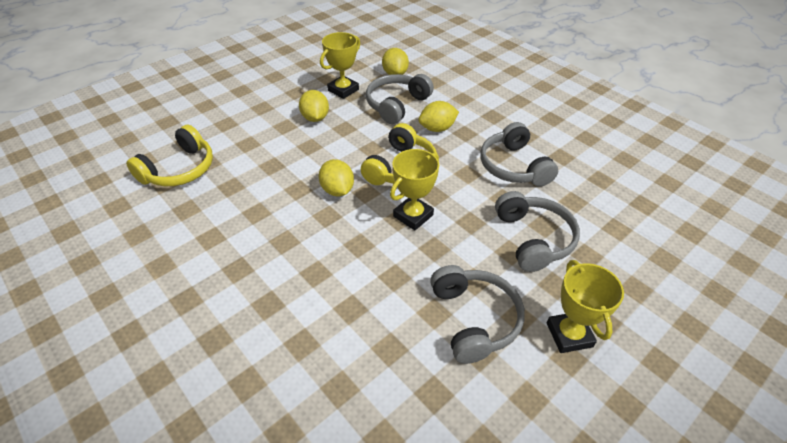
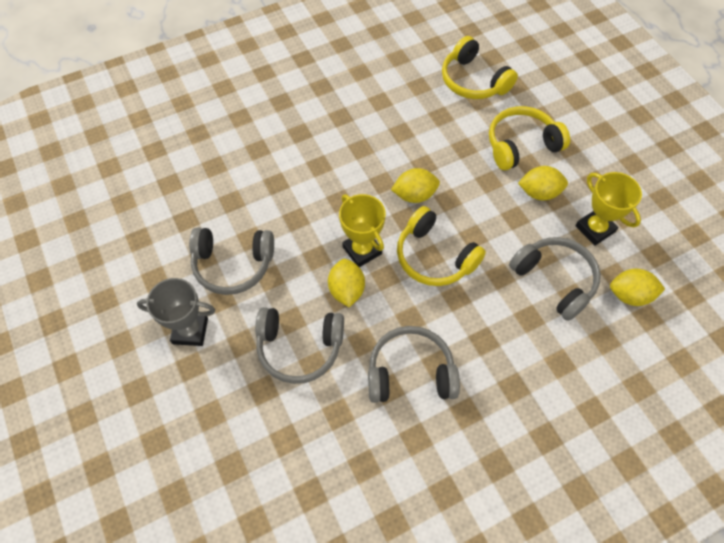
camera: 105 degrees right, 15 degrees up
(263, 131) = (521, 145): none -> yellow headphones
(437, 128) = (498, 312): yellow lemon -> yellow lemon (346, 290)
(569, 335) = (190, 331): yellow trophy -> grey trophy

